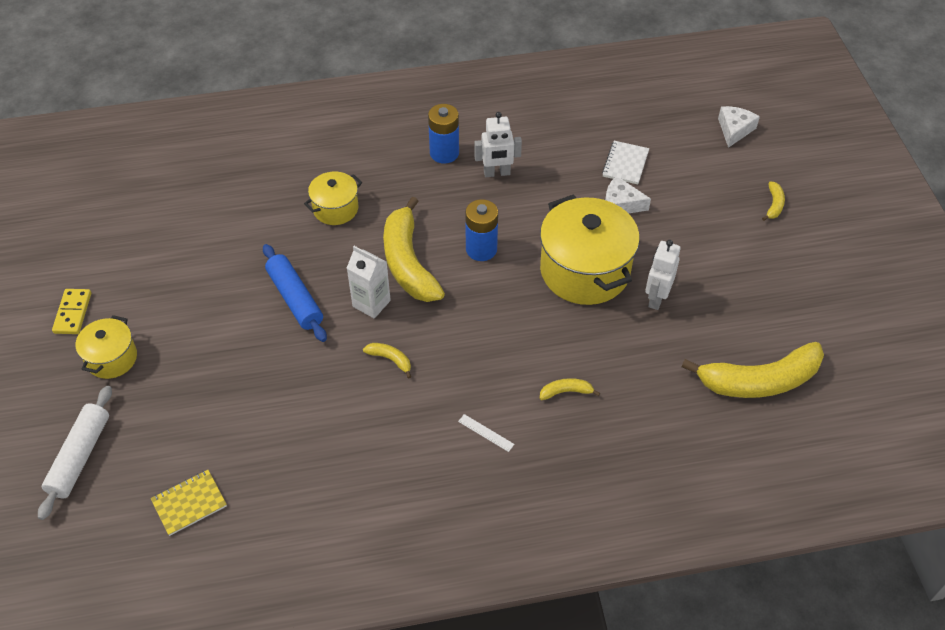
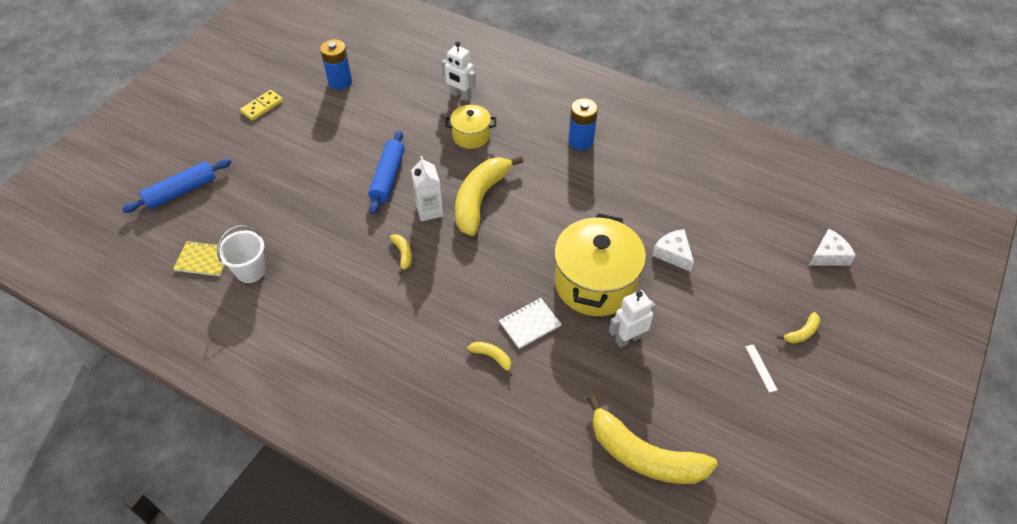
camera: 40 degrees right, 0 degrees up
(80, 456) = (181, 191): white rolling pin -> blue rolling pin
(112, 358) = (254, 146): yellow pot -> none
(254, 478) = (250, 271): none -> white bucket
(481, 249) = (537, 221): blue battery -> blue battery (340, 82)
(486, 433) = (411, 345): white ruler -> white ruler (760, 368)
(497, 173) = (603, 176): white robot -> white robot (460, 96)
(625, 164) = (708, 227): white notebook -> white notebook (529, 324)

